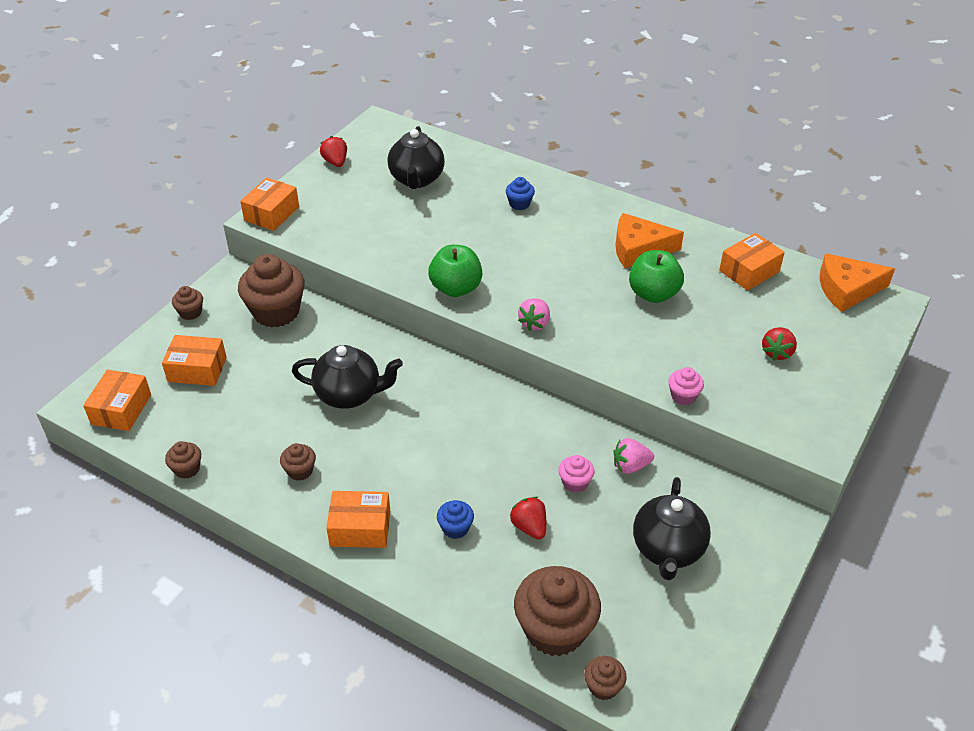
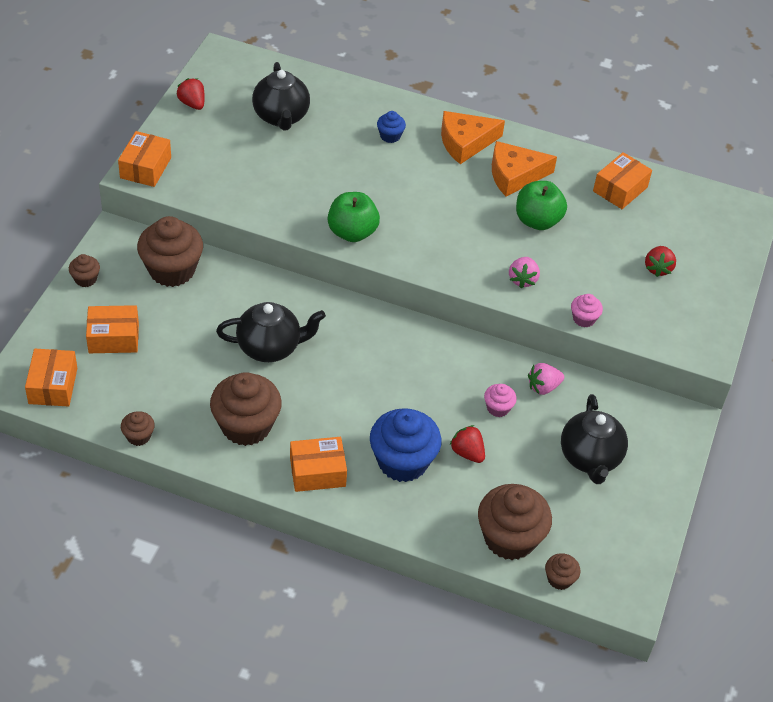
camera: 15 degrees left, 5 degrees up
(300, 471) = (246, 426): brown cupcake -> brown cupcake, size x2.12
(455, 528) = (402, 461): blue cupcake -> blue cupcake, size x2.12
(534, 323) = (435, 261): pink strawberry -> pink strawberry (522, 279)
(847, 289) = (709, 200): orange cheese -> orange cheese (465, 142)

